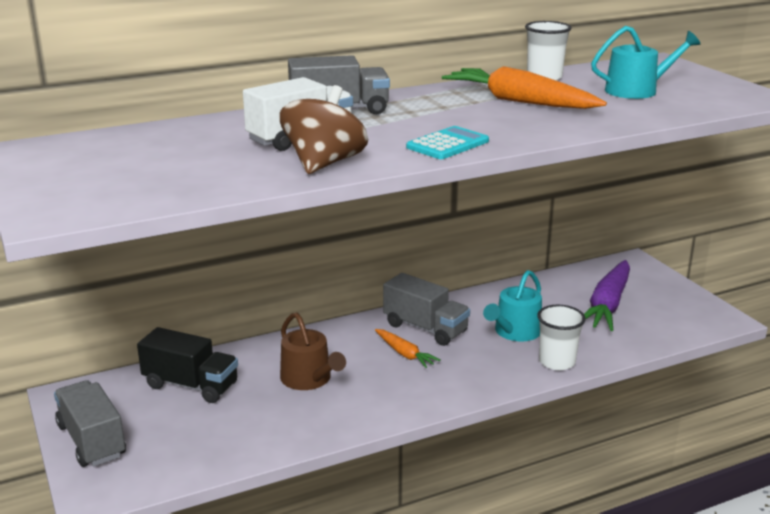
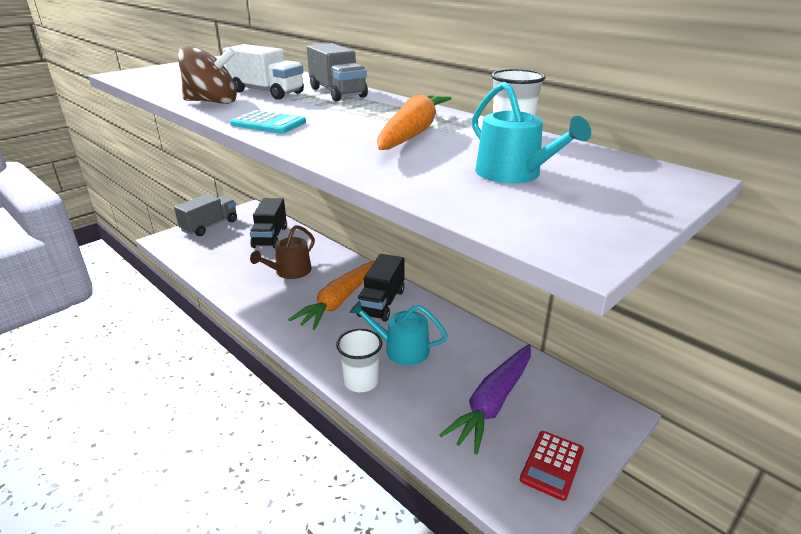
camera: 70 degrees right, 5 degrees up
(404, 354) = (338, 301): orange carrot -> orange carrot, size x1.89
(425, 328) = (381, 303): grey truck -> black truck
(607, 305) = (493, 403): purple carrot -> purple carrot turned 60 degrees counterclockwise
(680, 299) = (552, 465): none -> red calculator

